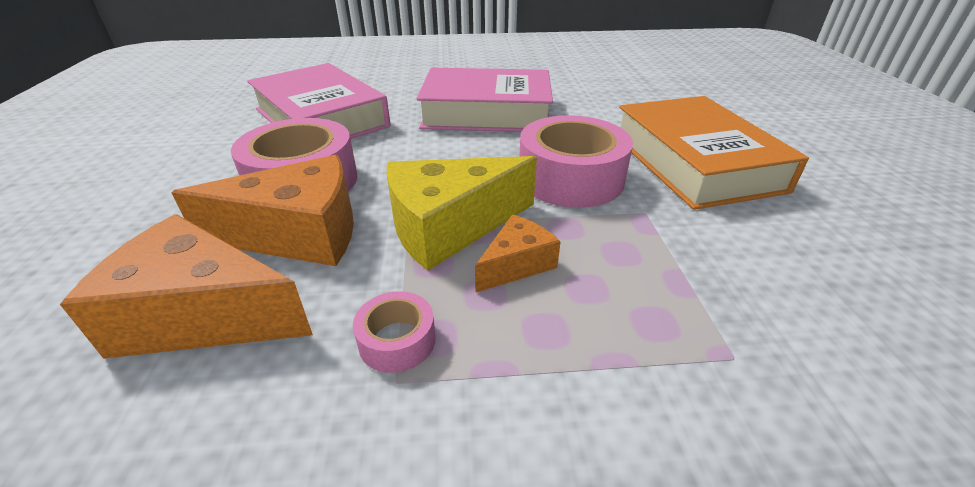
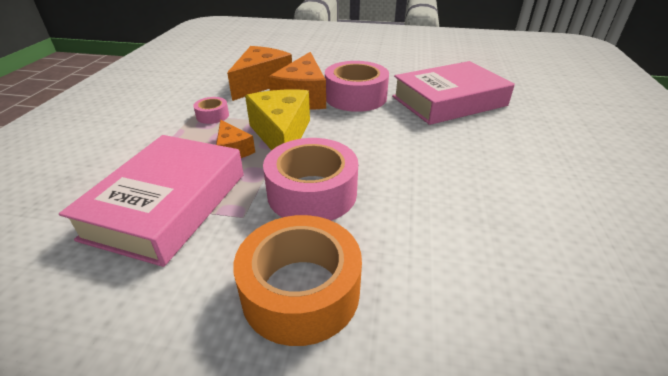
camera: 105 degrees right, 0 degrees up
(486, 112) = (457, 173): pink book -> pink book (168, 205)
(694, 162) = (301, 291): orange book -> orange tape

